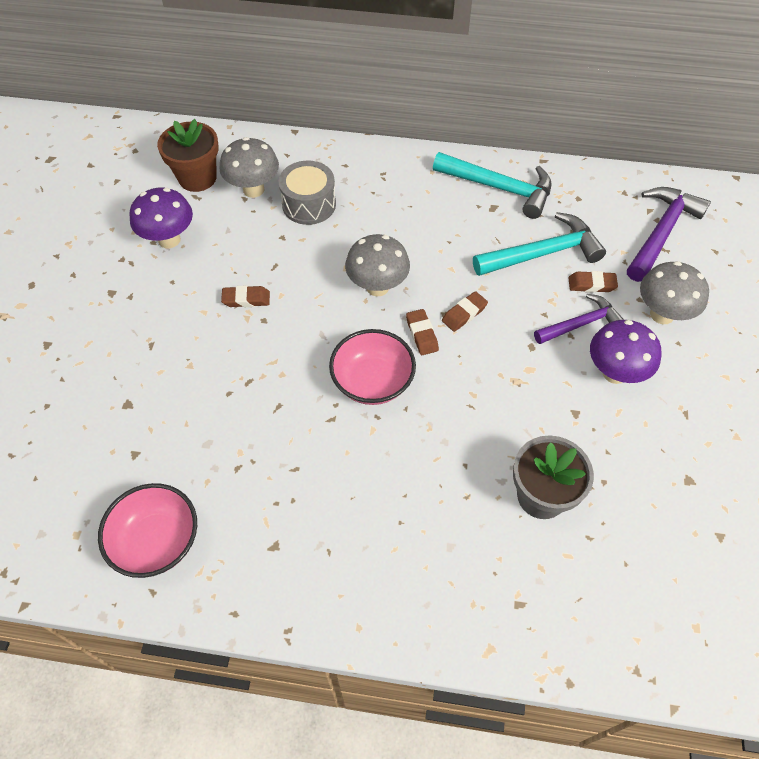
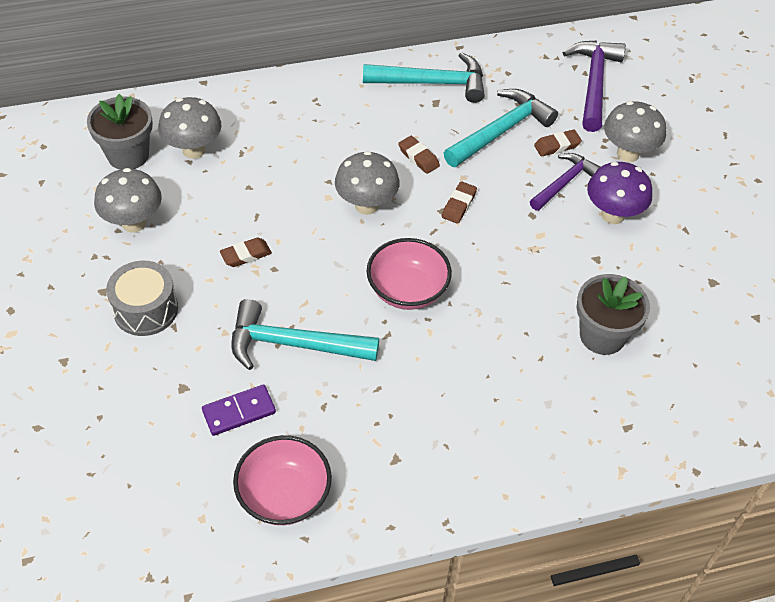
camera: 25 degrees left, 5 degrees down
(161, 445) = (239, 412): none -> purple domino
(169, 239) = (134, 223): purple mushroom -> grey mushroom
(197, 178) = (128, 155): brown flower pot -> grey flower pot
(242, 398) = (293, 344): none -> turquoise hammer
(309, 204) = (258, 148): grey drum -> grey drum (145, 309)
(422, 334) = (430, 235): brown eraser -> brown eraser (418, 157)

